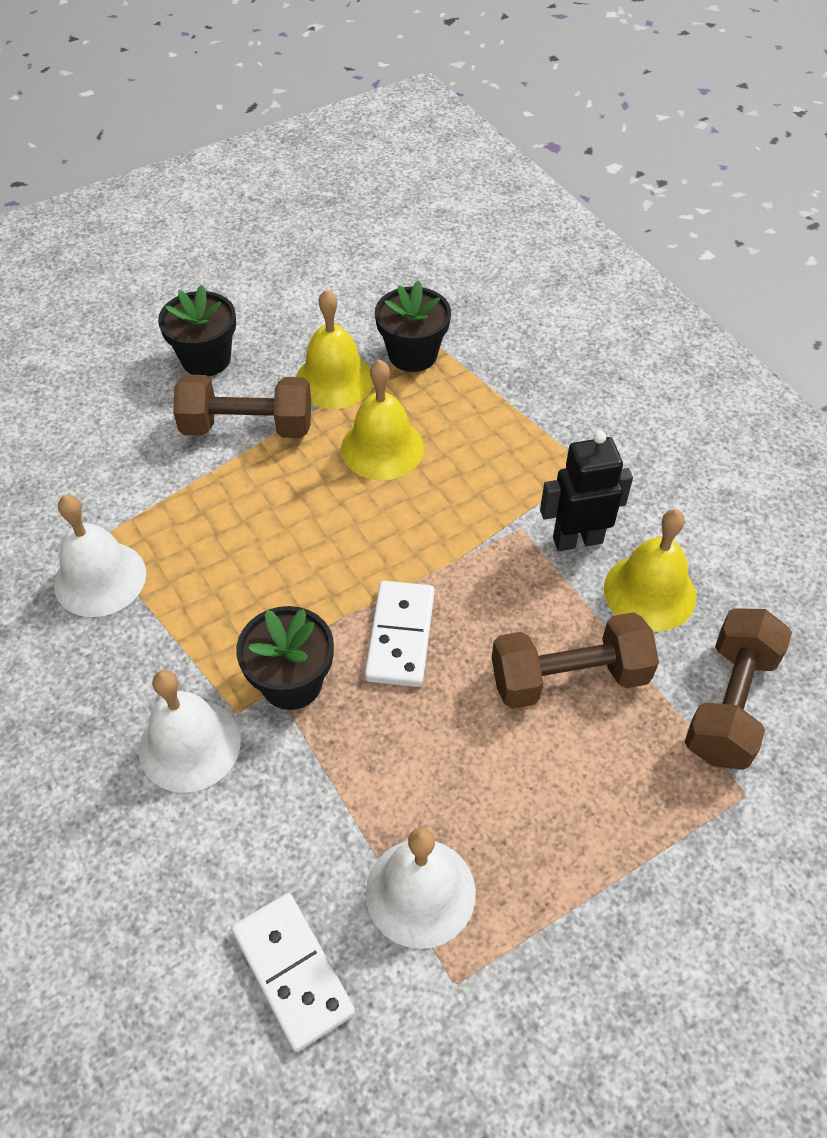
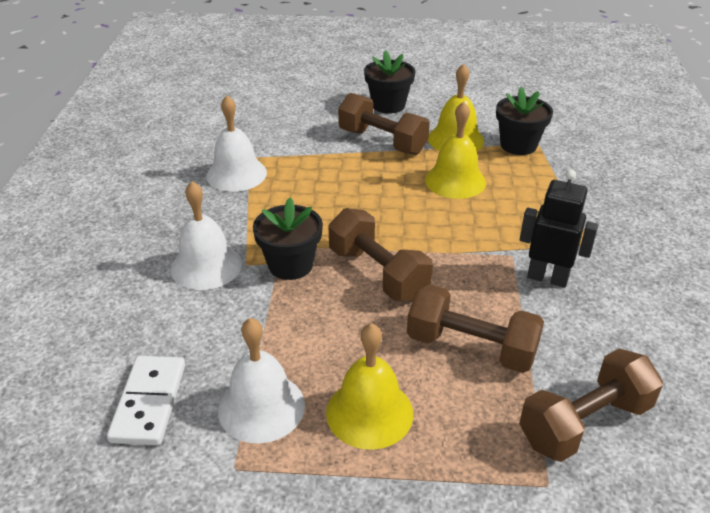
camera: 35 degrees right, 15 degrees down
(400, 636) = (378, 273): white domino -> brown dumbbell
(649, 592) = (577, 329): yellow bell -> yellow bell (369, 412)

